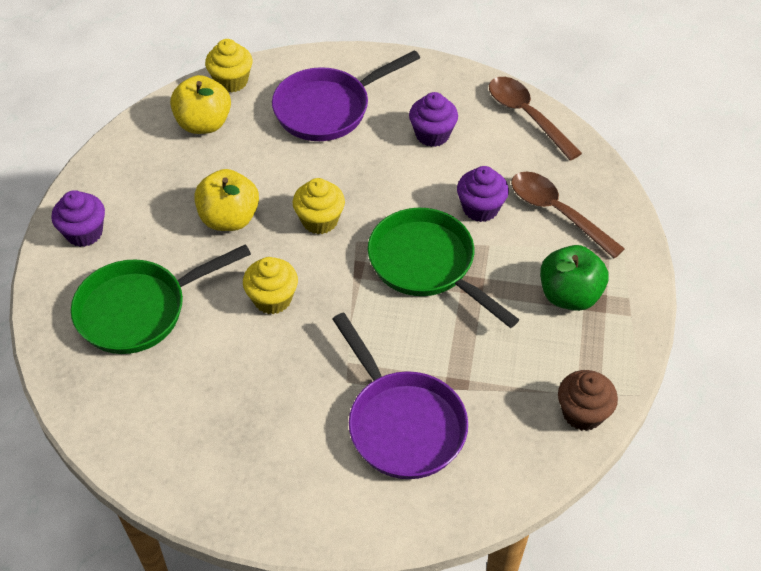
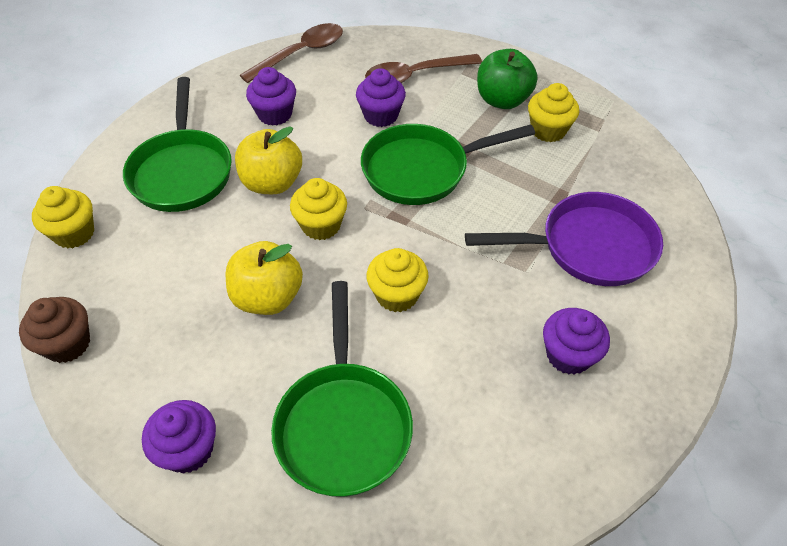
camera: 65 degrees left, 0 degrees up
(204, 124) = (115, 277): yellow apple -> yellow apple (272, 183)
(268, 439) = (568, 355): none -> purple cupcake
(328, 109) = (182, 171): purple pan -> green pan
(527, 116) = (300, 54): brown spoon -> brown spoon turned 150 degrees clockwise
(548, 347) = (548, 130): none -> yellow cupcake
(582, 413) = (619, 135): brown cupcake -> brown cupcake (68, 344)

